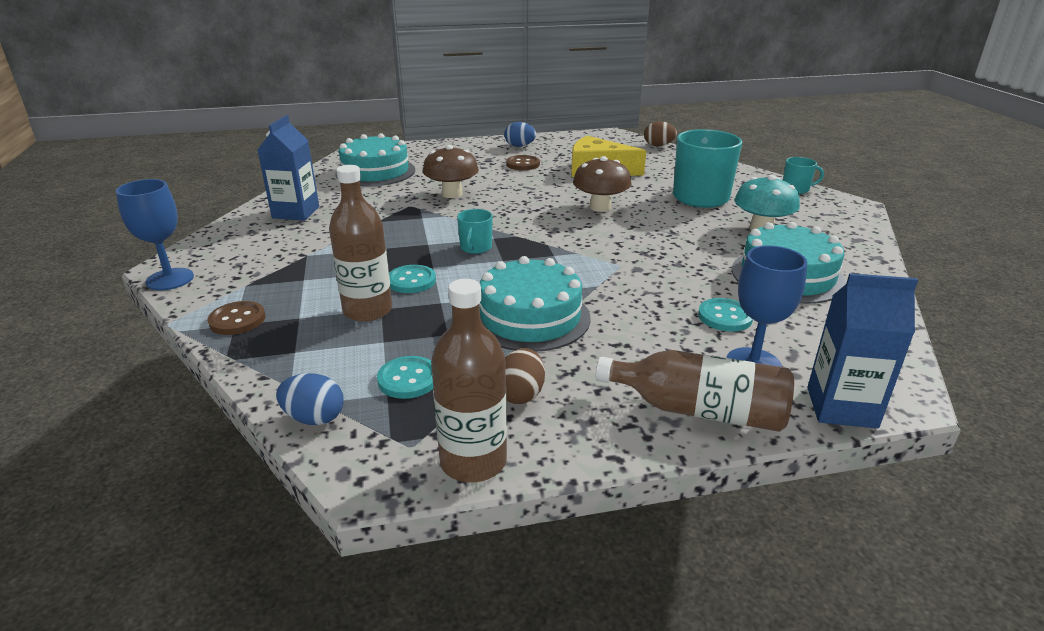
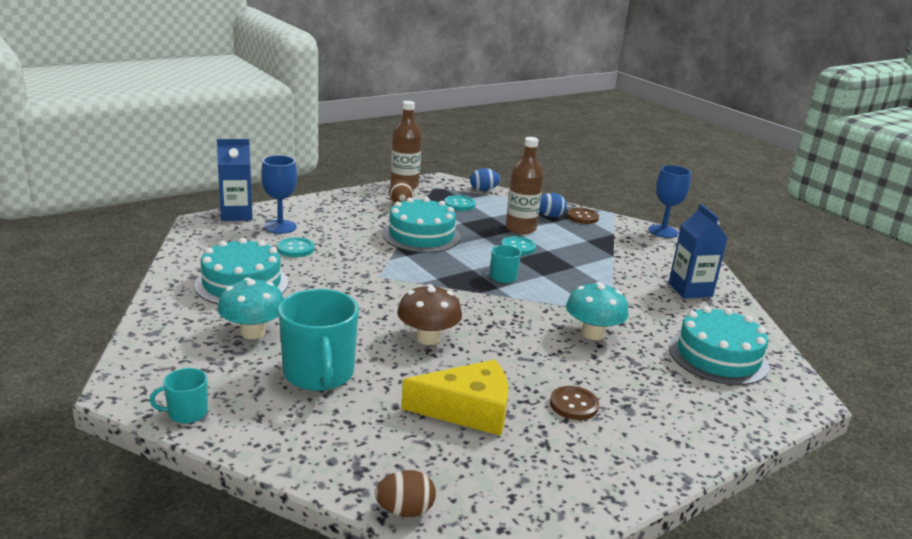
camera: 155 degrees right, 5 degrees down
(452, 194) = (592, 333): brown mushroom -> turquoise mushroom
(519, 146) = (623, 456): blue egg -> blue egg (549, 216)
(699, 410) = (310, 207): brown bottle -> none

